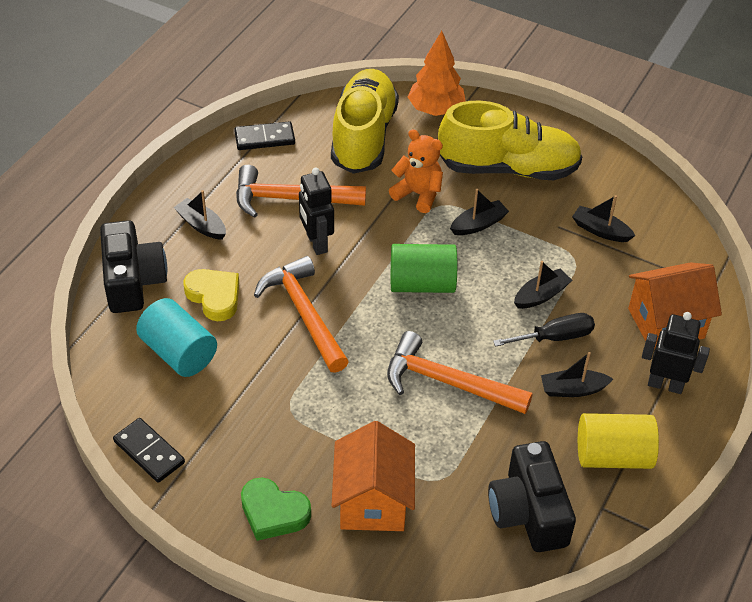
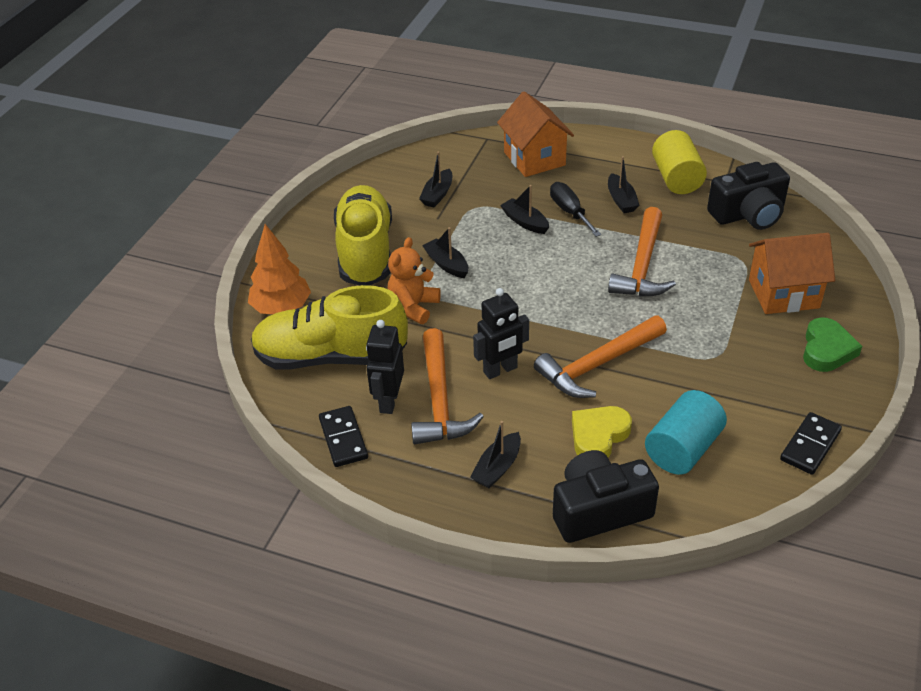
camera: 95 degrees left, 5 degrees down
(422, 284) = (533, 292): green cylinder -> none
(665, 385) = (597, 157): black robot -> black robot (388, 401)

